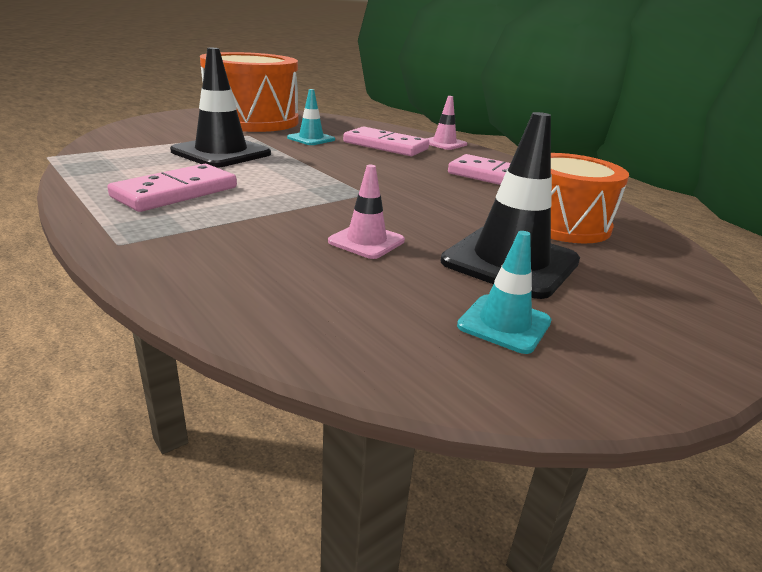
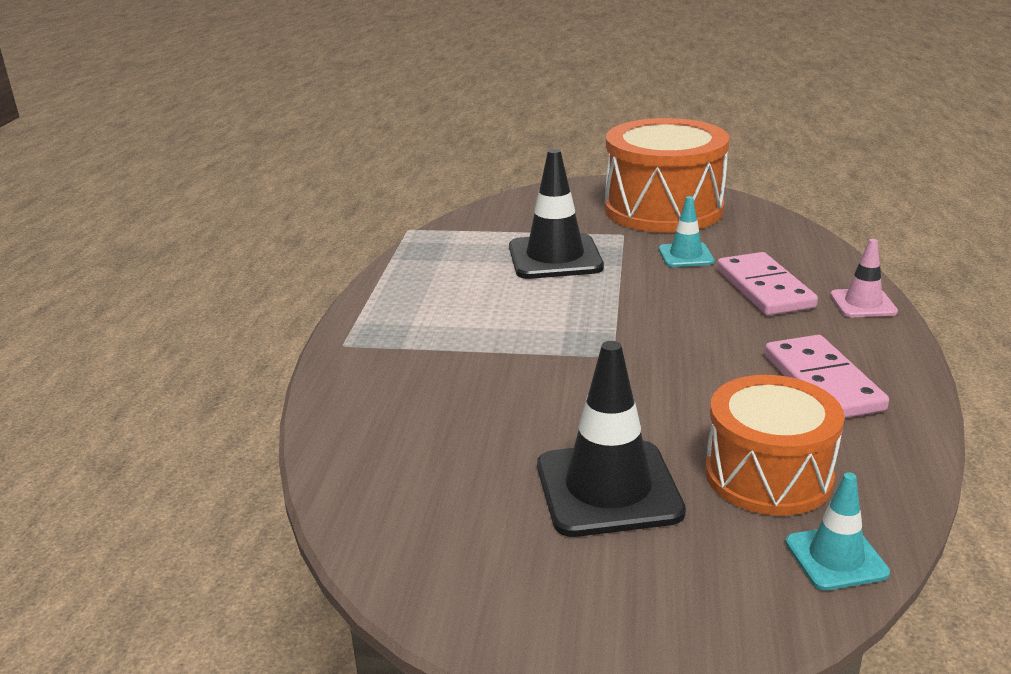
camera: 50 degrees right, 0 degrees up
(176, 192) = (446, 302): pink domino -> none
(366, 241) = (516, 412): pink traffic cone -> none
(504, 324) = (486, 536): turquoise traffic cone -> turquoise traffic cone (836, 558)

